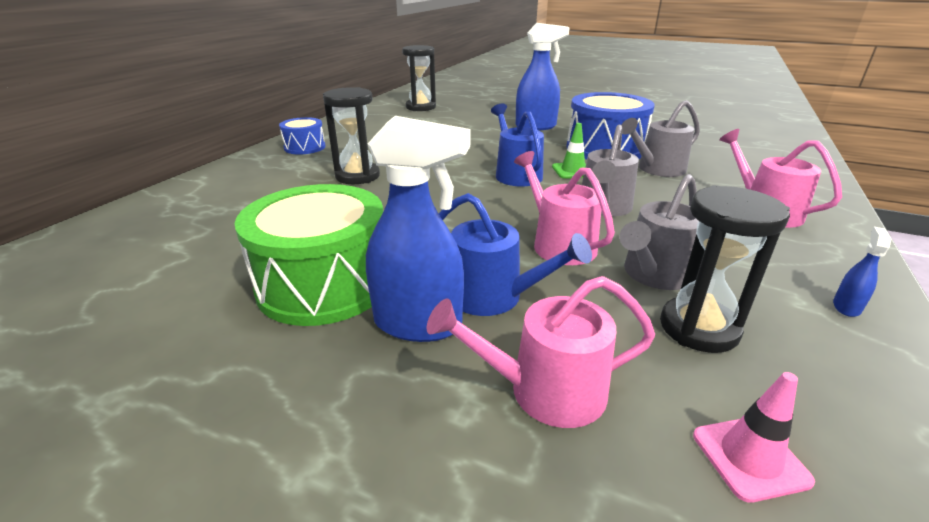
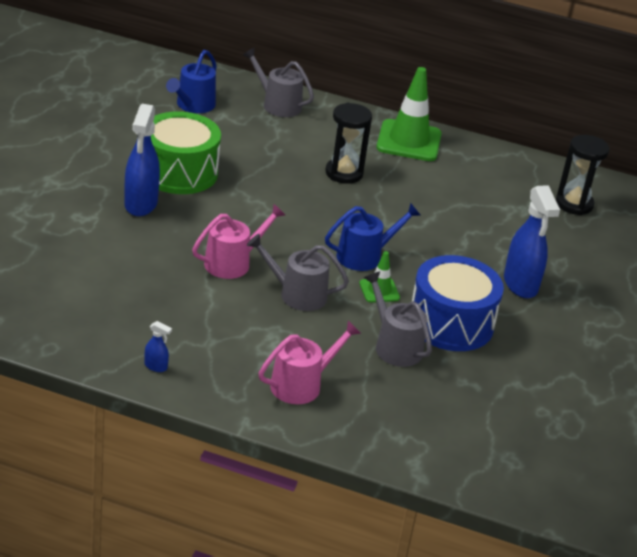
camera: 80 degrees right, 5 degrees up
(305, 147) = (409, 141): blue drum -> green traffic cone
(493, 296) = (166, 230): blue watering can -> blue watering can (193, 105)
(545, 391) = (89, 239): pink watering can -> none
(654, 275) = (193, 296): grey watering can -> grey watering can (278, 104)
(698, 328) = (135, 299): black hourglass -> none
(750, 458) = (46, 288): pink traffic cone -> none

